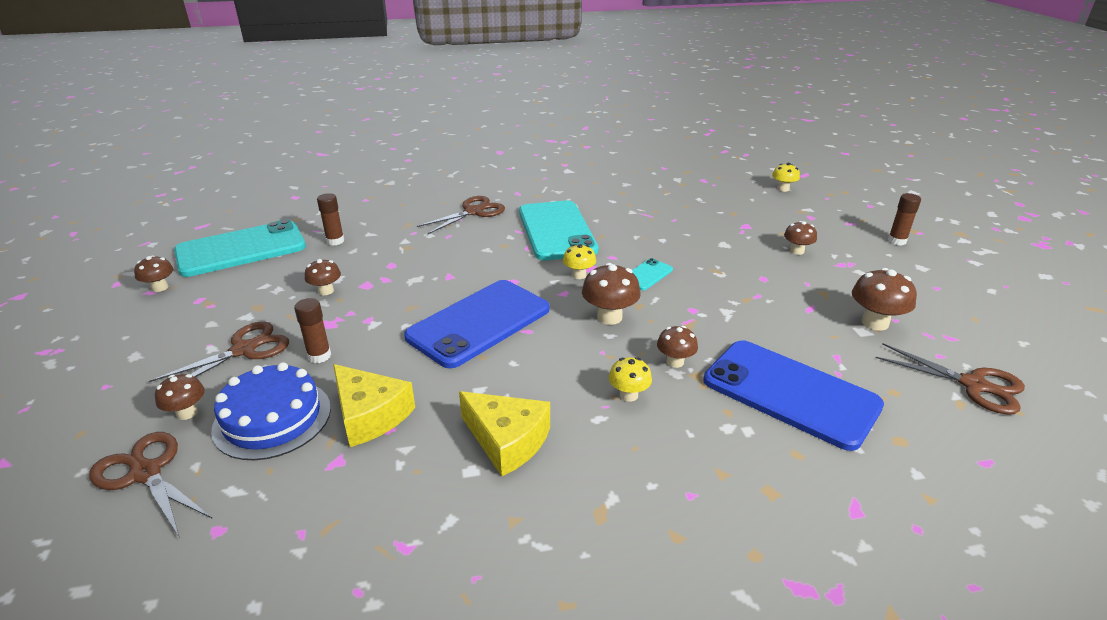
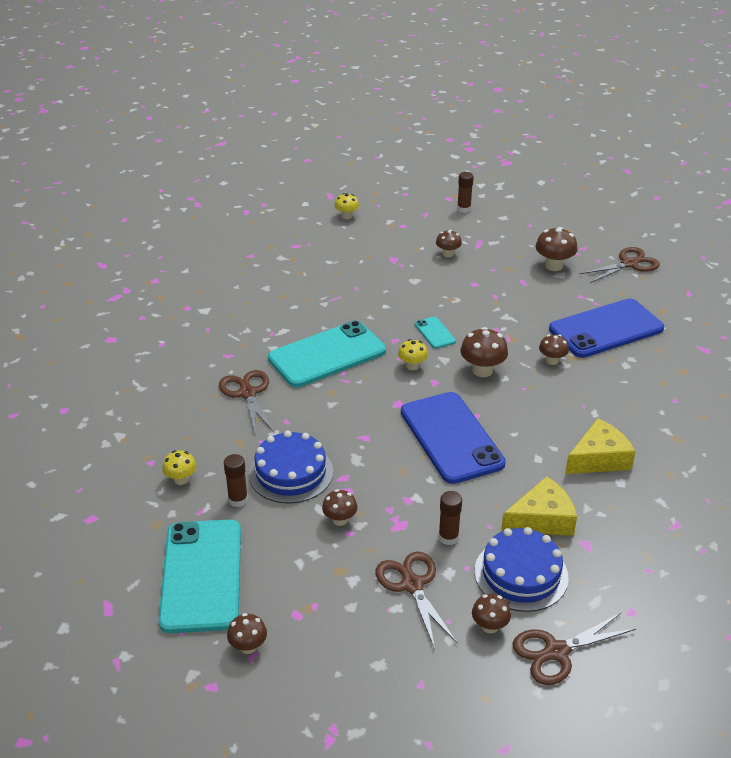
camera: 65 degrees left, 5 degrees up
(380, 254) = (291, 473): none -> blue cake
(556, 231) = (327, 355): turquoise phone -> turquoise phone turned 45 degrees counterclockwise
(628, 395) = (577, 392): yellow mushroom -> yellow mushroom (181, 479)

